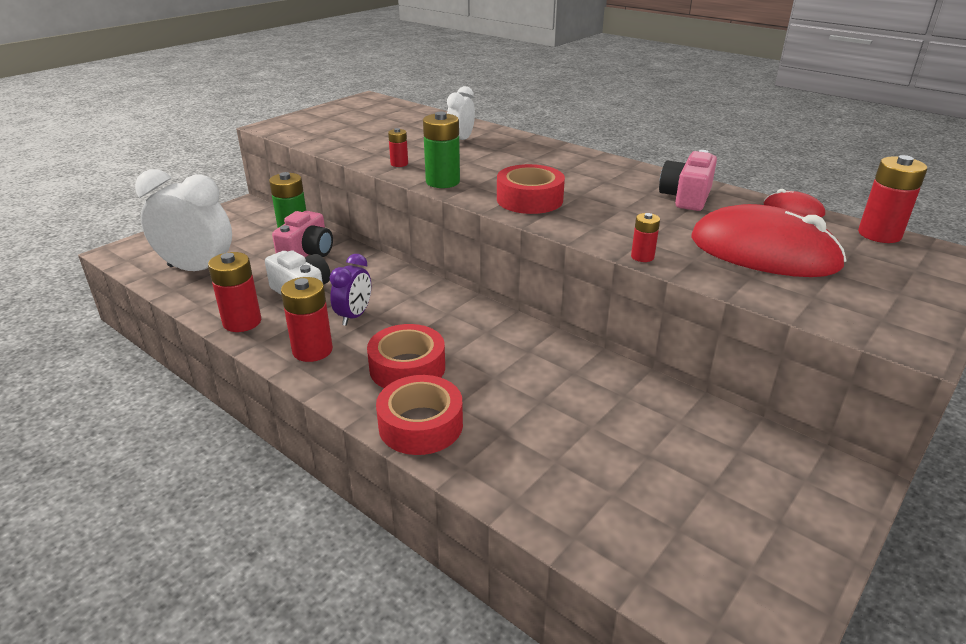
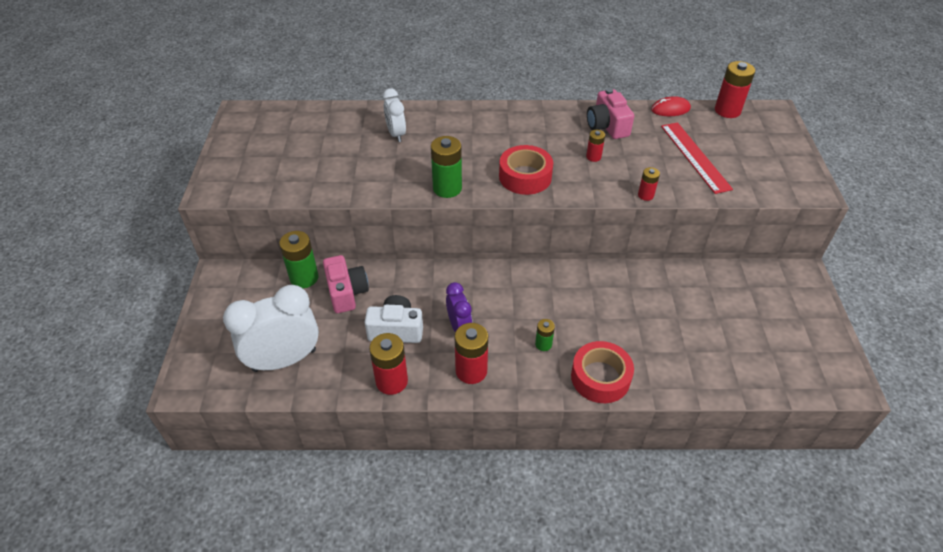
camera: 40 degrees left, 15 degrees up
(399, 164) = (389, 184): red battery -> red battery (593, 157)
(407, 368) = (543, 344): red tape -> green battery
(763, 252) = (695, 156): red mouse -> red ruler

